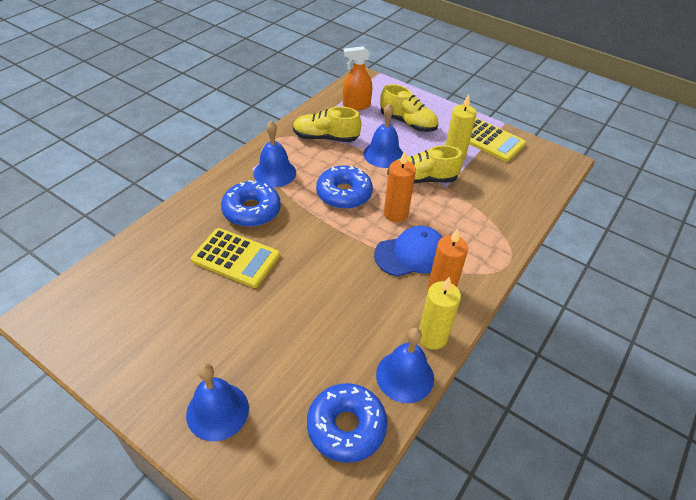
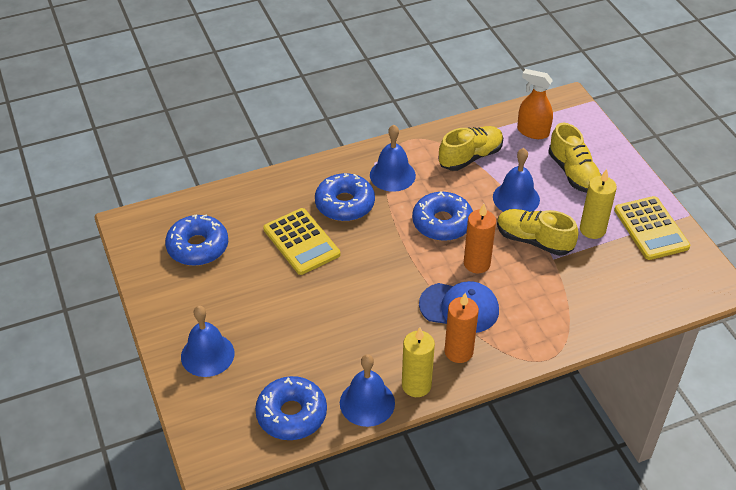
camera: 35 degrees right, 0 degrees up
(134, 306) = (198, 247): none -> blue donut
(325, 138) = (470, 157): yellow shoe -> yellow shoe turned 105 degrees clockwise

